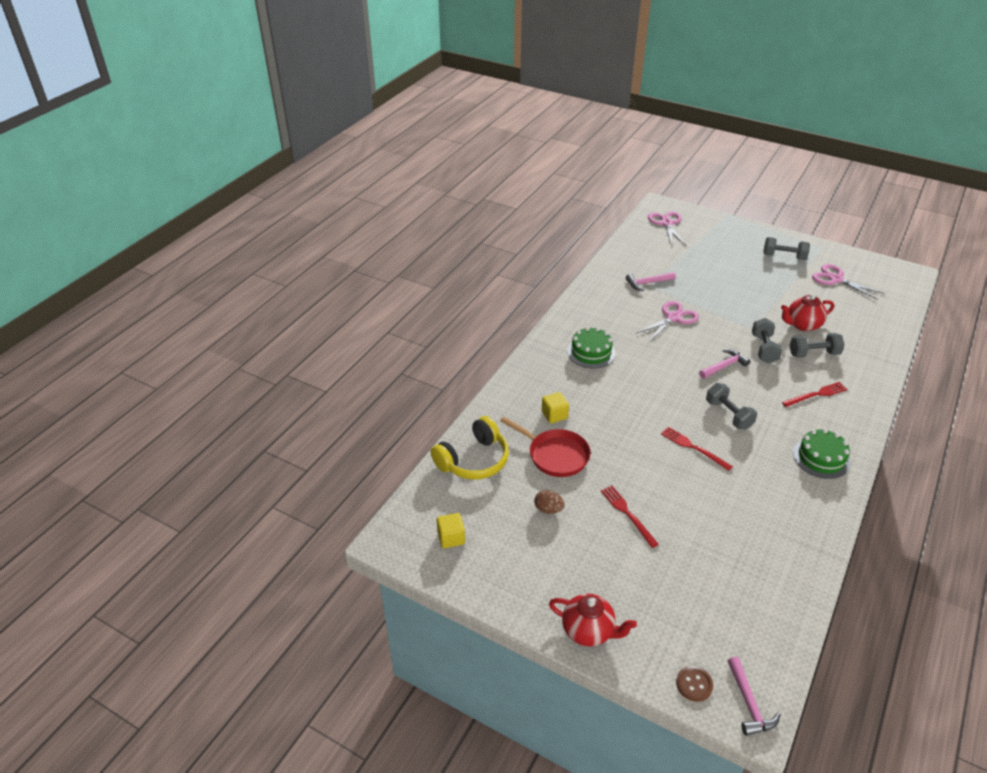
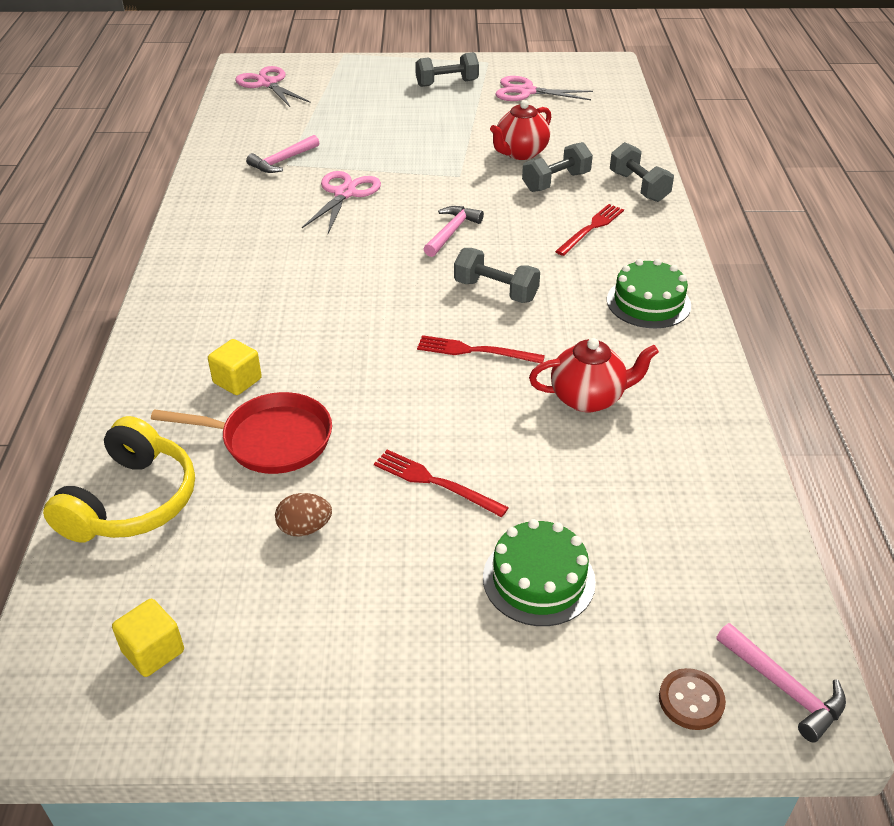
camera: 30 degrees left, 0 degrees up
(589, 631) = (481, 697): red teapot -> red teapot (588, 398)
(591, 352) = (248, 274): green cake -> green cake (538, 579)
(764, 349) = (490, 195): grey dumbbell -> grey dumbbell (638, 187)

